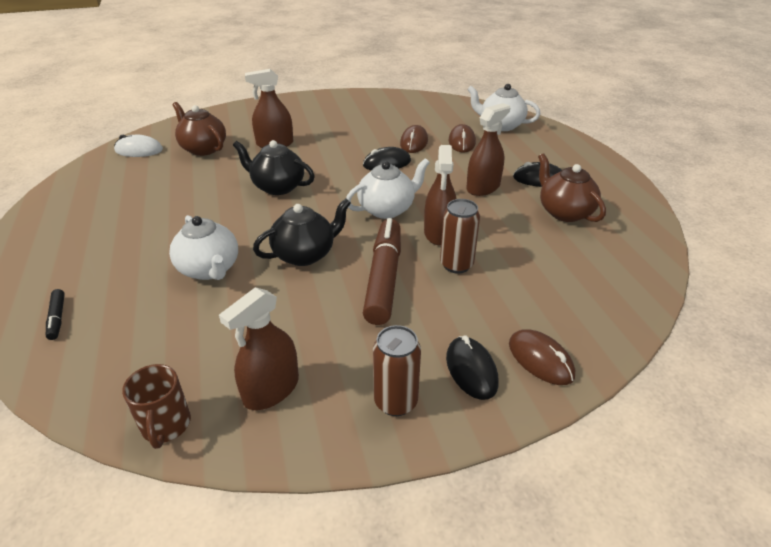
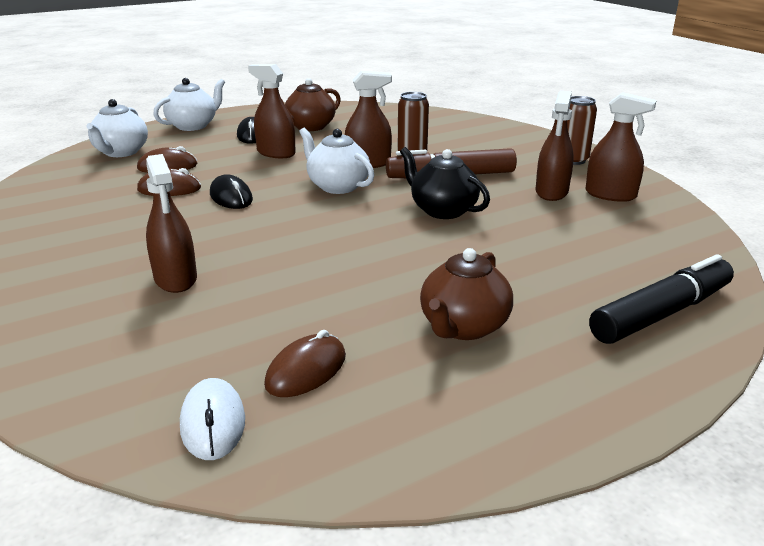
camera: 105 degrees left, 10 degrees down
(57, 318) = (662, 313): black marker -> black marker, size x2.31
(166, 426) = (685, 221): brown mug -> none
(203, 148) = (198, 342): brown teapot -> brown teapot (463, 327)
(209, 269) = (506, 251): white teapot -> white teapot (193, 126)
(277, 187) = (312, 250): black teapot -> none
(306, 340) = (551, 192): none -> brown spray bottle
(471, 370) = (523, 145): black mouse -> none
(540, 360) = (495, 130): brown mouse -> brown mouse (306, 371)

